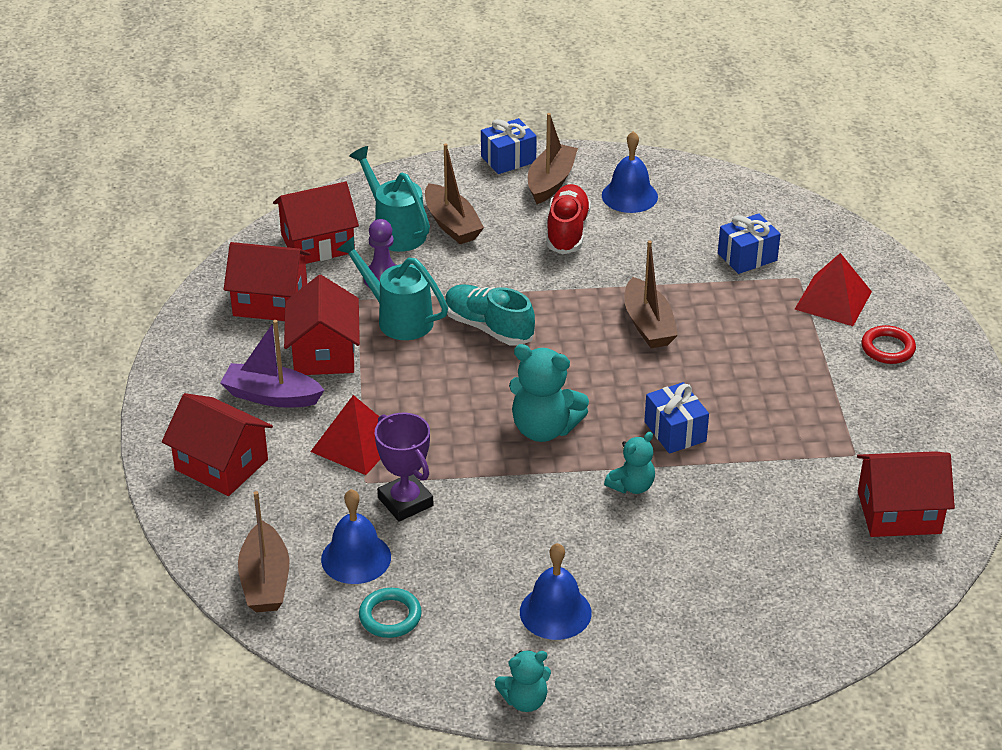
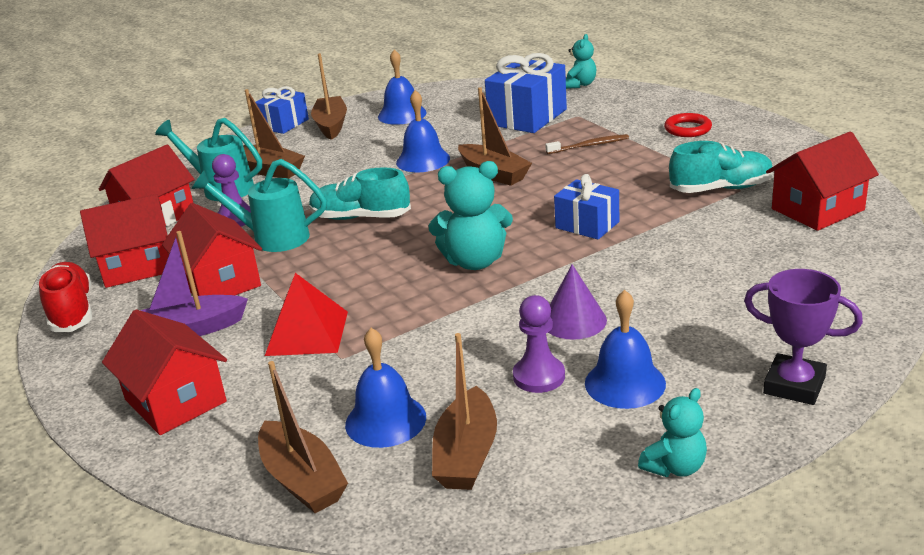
camera: 25 degrees left, 10 degrees down
(221, 465) = (175, 400): red house -> red house turned 45 degrees clockwise
(390, 616) = (466, 454): turquoise ring -> brown boat
(405, 502) = (396, 357): purple trophy -> purple trophy (794, 385)
(497, 573) = (539, 376): none -> purple pawn
(567, 231) = (372, 146): red shoe -> red shoe (72, 312)
(570, 532) = (574, 320): none -> purple cone
(598, 275) = (423, 160): none -> blue bell
(632, 486) = (591, 270): turquoise teddy bear -> turquoise teddy bear (580, 84)
(747, 257) = (527, 117): blue gift -> blue gift, size x1.61
(770, 327) = (589, 146): none -> brown toothbrush
(833, 300) = (617, 118): red pyramid -> none
(837, 444) = (721, 189): none -> turquoise shoe

